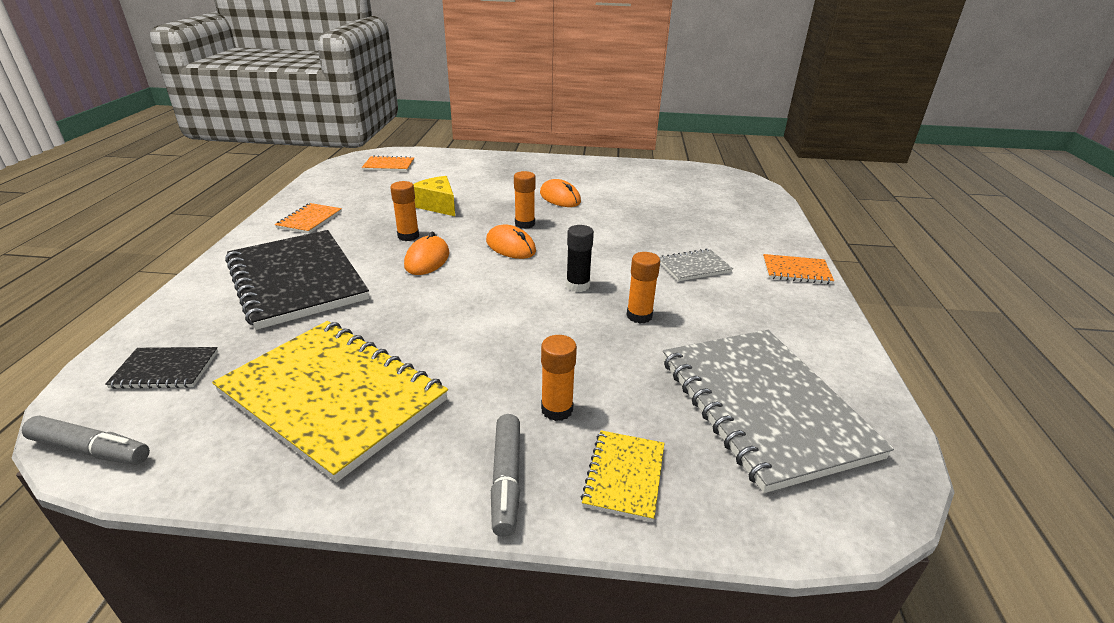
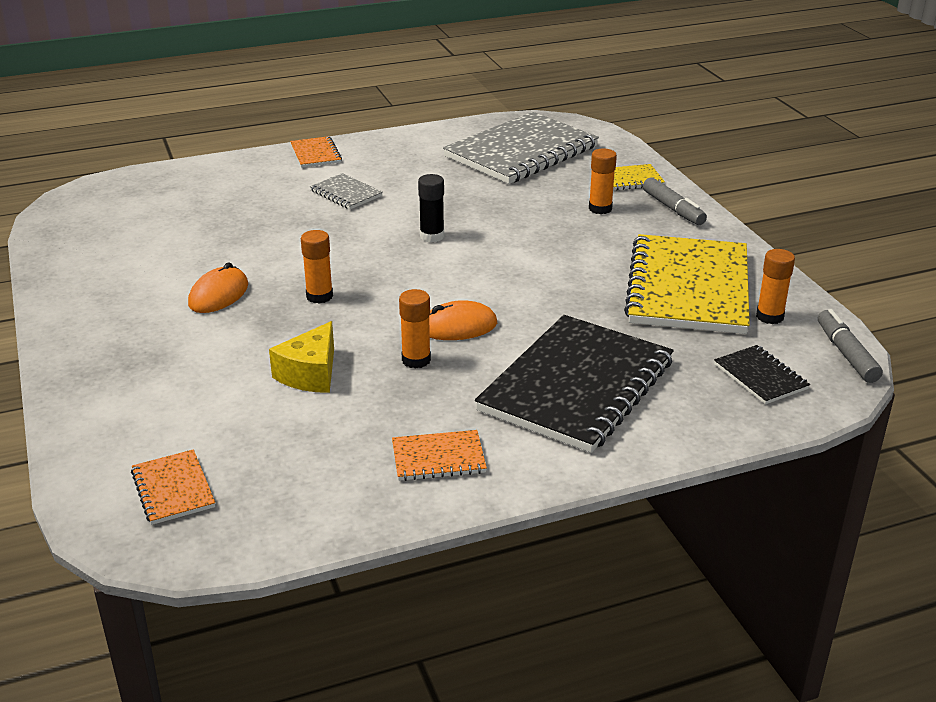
camera: 115 degrees left, 0 degrees up
(506, 479) = (673, 209): grey marker -> grey marker turned 90 degrees clockwise
(510, 246) = (384, 289): orange mouse -> none
(639, 316) = (456, 202): orange glue stick -> orange glue stick (769, 316)

